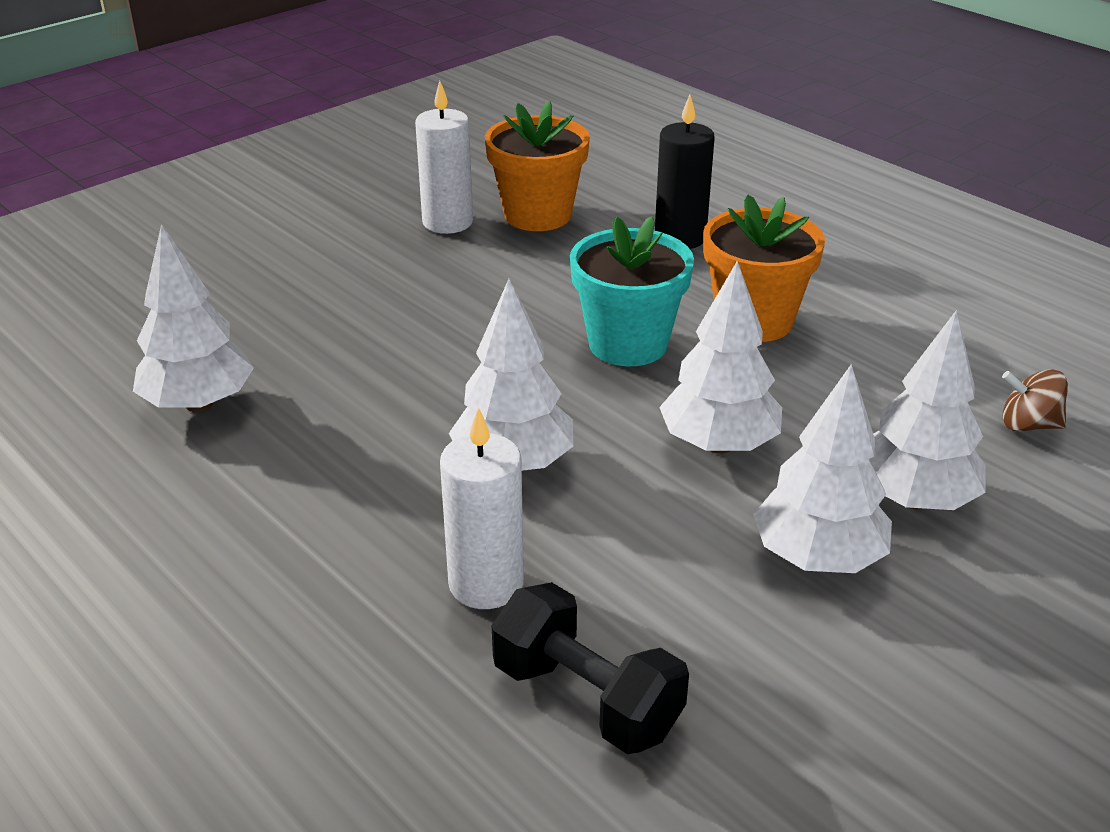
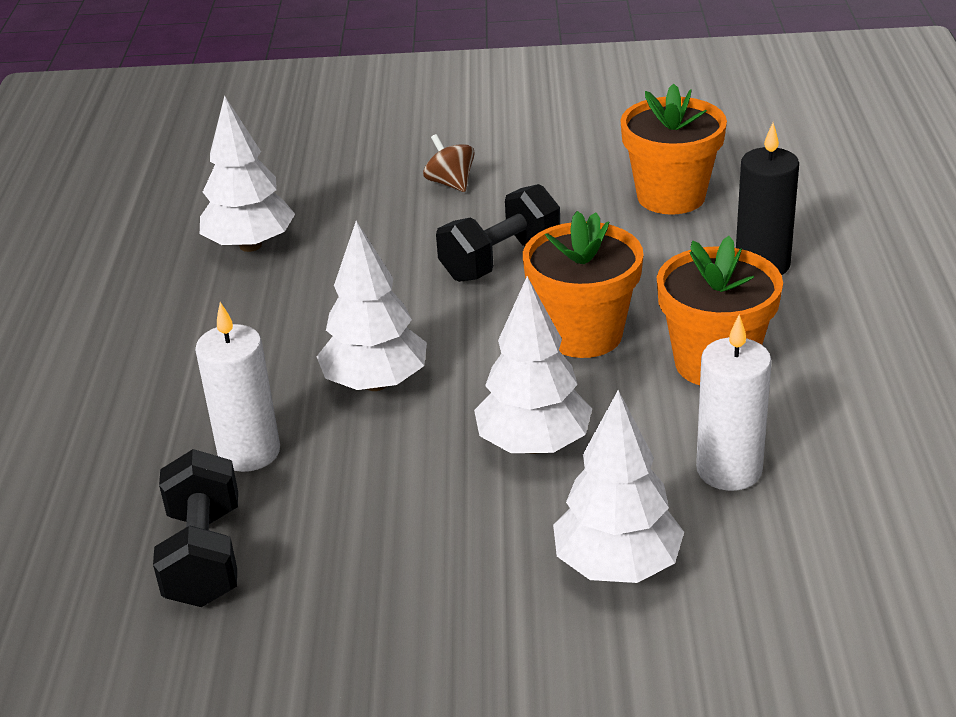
camera: 45 degrees right, 0 degrees up
(447, 222) = (591, 175): white candle -> white candle (729, 470)
(470, 316) = (500, 260): none -> black dumbbell
(628, 344) = (583, 334): turquoise flower pot -> orange flower pot
(817, 558) = (477, 563): white tree -> none
(1028, 425) = (817, 567): brown spinning top -> brown spinning top (450, 183)

